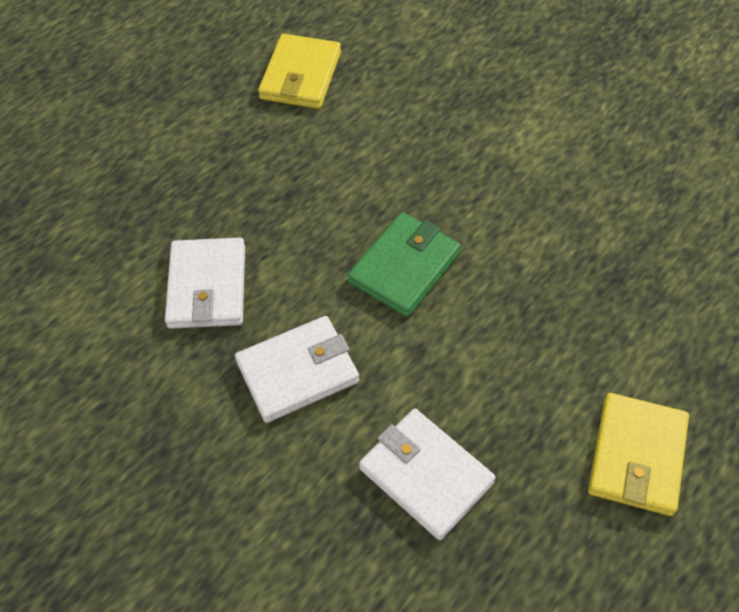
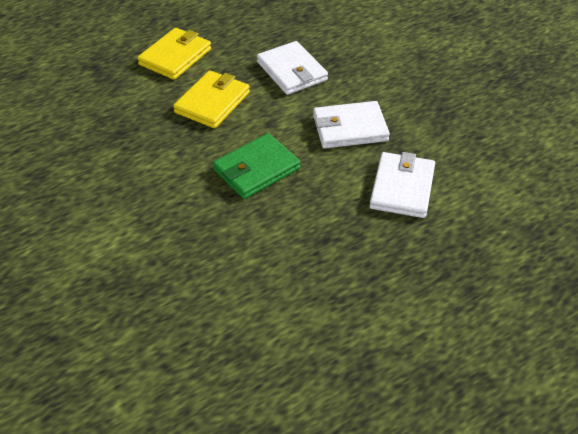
camera: 165 degrees left, 10 degrees down
(301, 75) = (279, 355): yellow wallet -> yellow wallet (212, 102)

